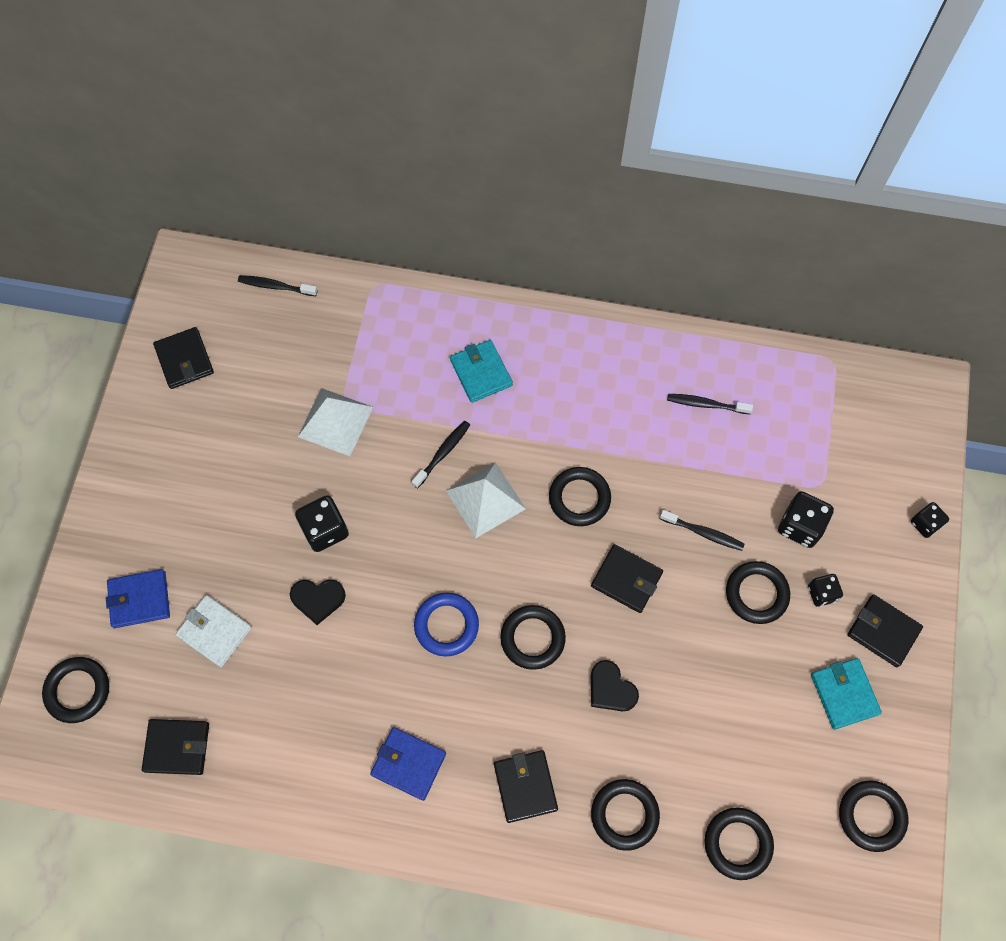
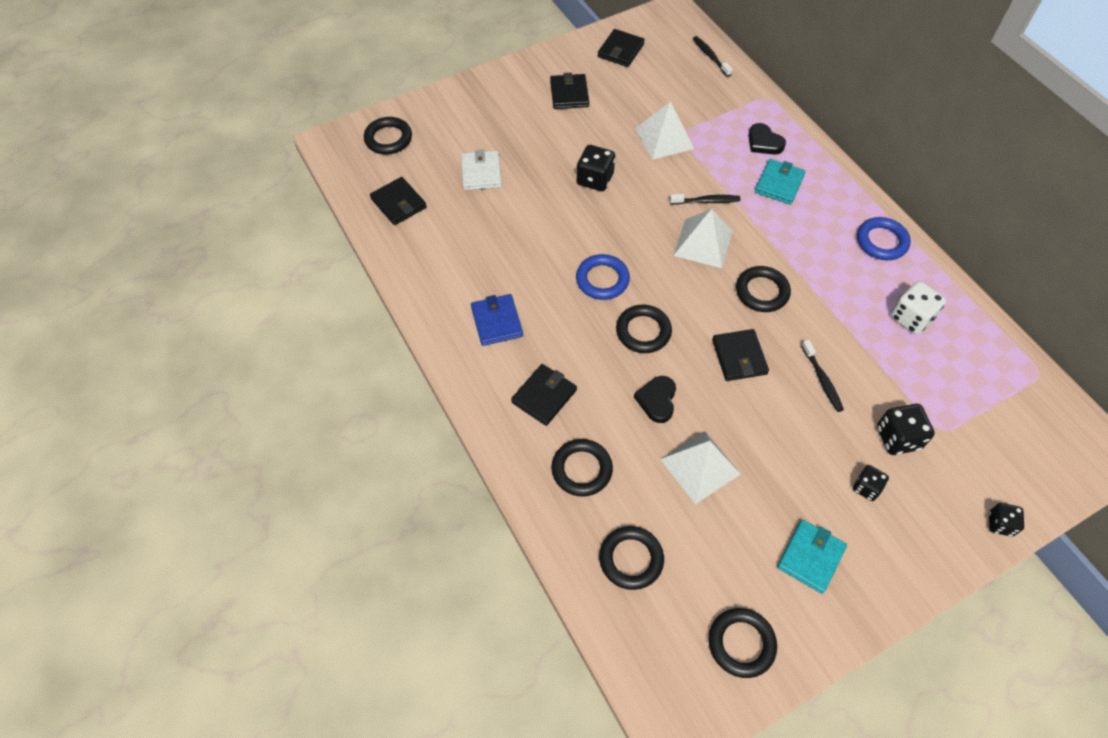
camera: 50 degrees right, 10 degrees down
(139, 599) = (465, 128): blue wallet -> none
(318, 599) = (550, 206): black heart -> black heart (764, 142)
(615, 351) = (881, 241): none -> blue ring
(700, 709) = (700, 466): none -> white pyramid
(706, 404) = (911, 318): black toothbrush -> white dice
(756, 594) = (818, 444): black ring -> none
(883, 631) = (886, 552): black wallet -> black wallet (569, 94)

